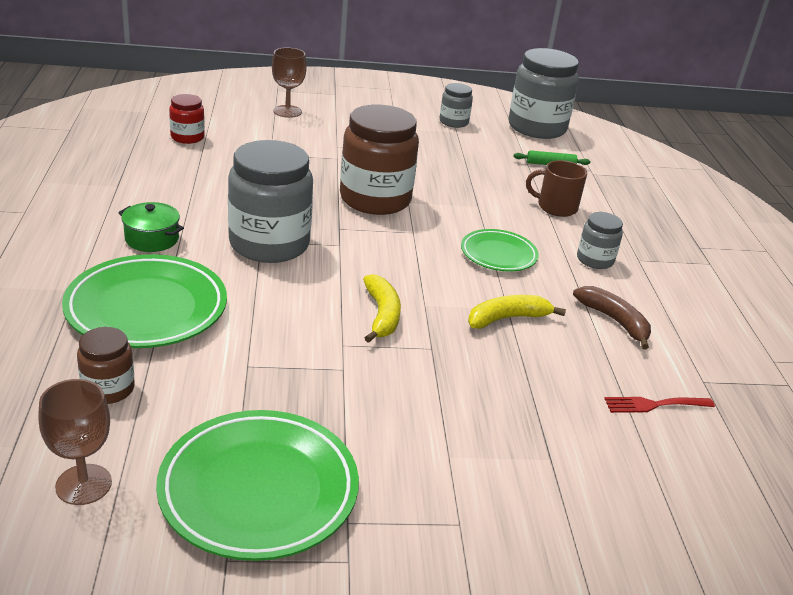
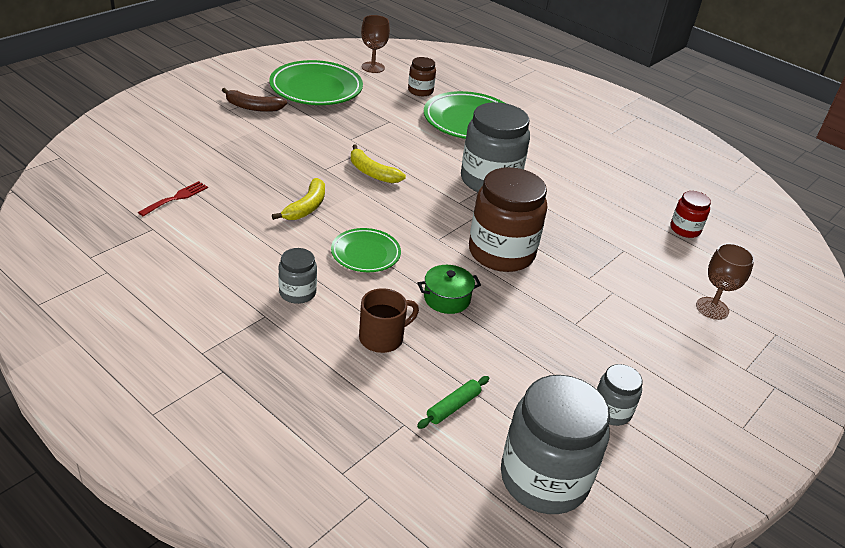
camera: 135 degrees right, 5 degrees up
(152, 239) = (539, 151): green pot -> green pot (447, 298)
(614, 321) = (240, 243): brown banana -> brown banana (253, 107)

